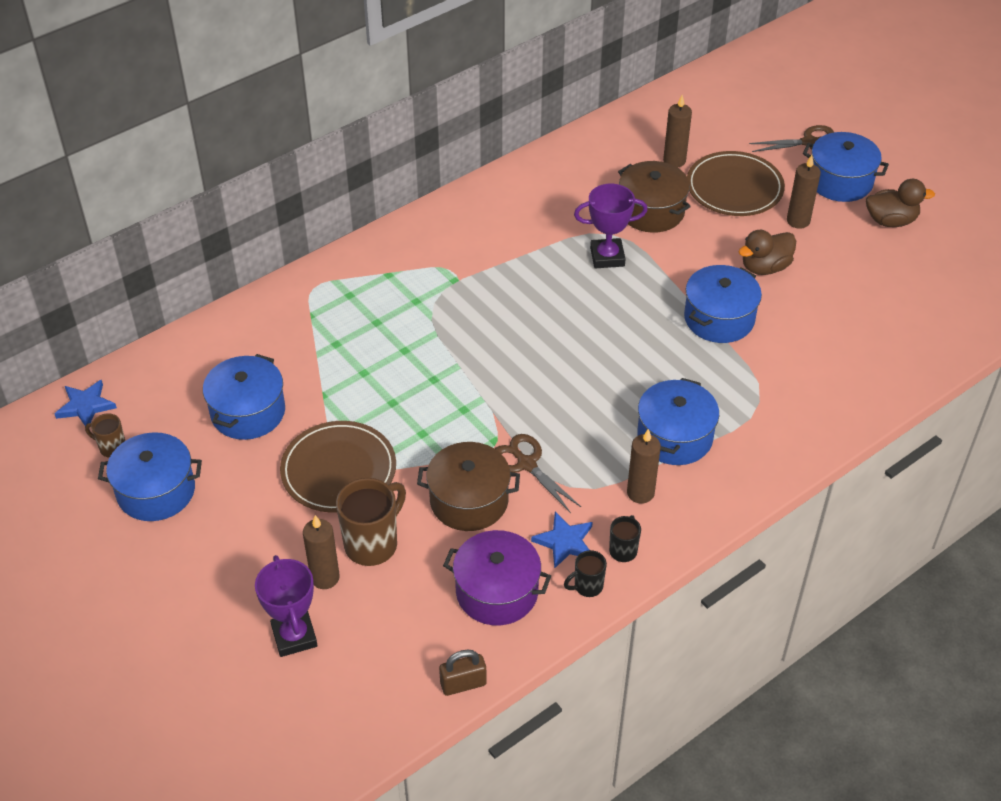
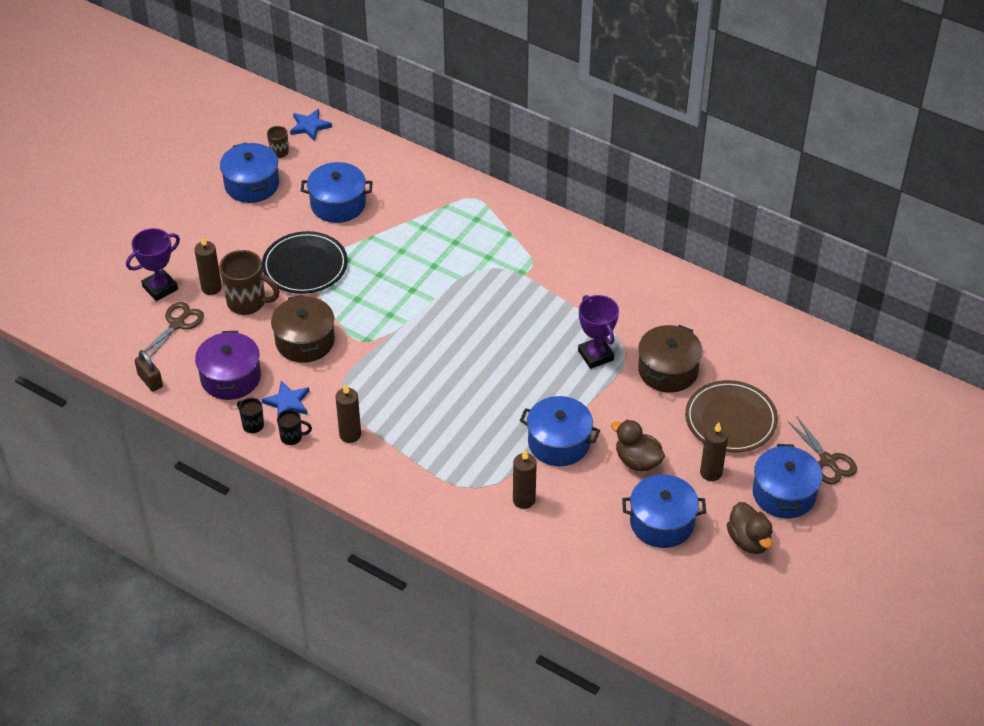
camera: 70 degrees right, 0 degrees up
(338, 470) = (305, 266): brown plate -> black plate
(526, 464) = (351, 363): brown scissors -> brown scissors (177, 324)
(674, 161) = (743, 371): brown candle -> brown candle (524, 500)
(674, 437) = (415, 442): blue pot -> blue pot (662, 522)

